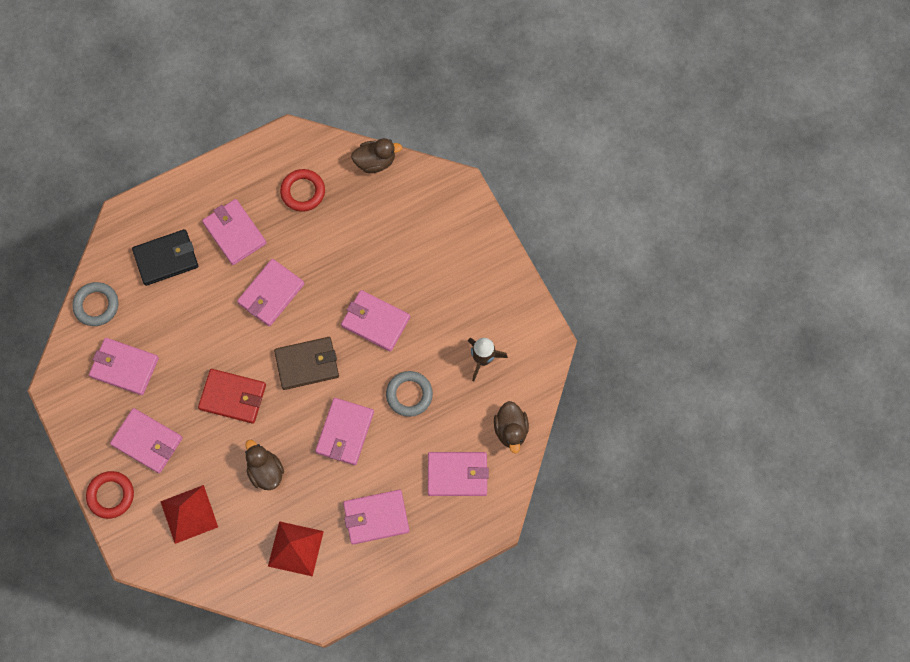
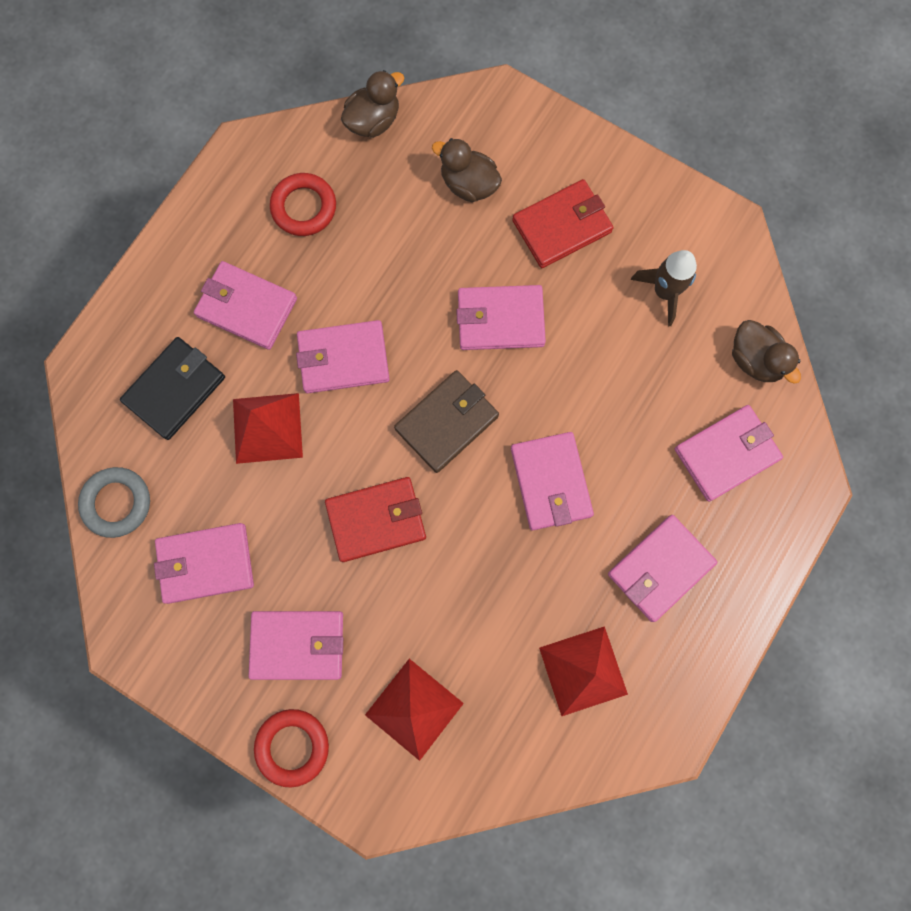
camera: 30 degrees left, 5 degrees up
(204, 309) = (267, 428): none -> red pyramid
(265, 471) = (480, 591): brown duck -> brown duck (468, 184)
(271, 294) = (343, 359): pink wallet -> pink wallet turned 75 degrees clockwise
(409, 394) = (601, 387): grey ring -> none
(447, 286) = (562, 226): none -> red wallet

